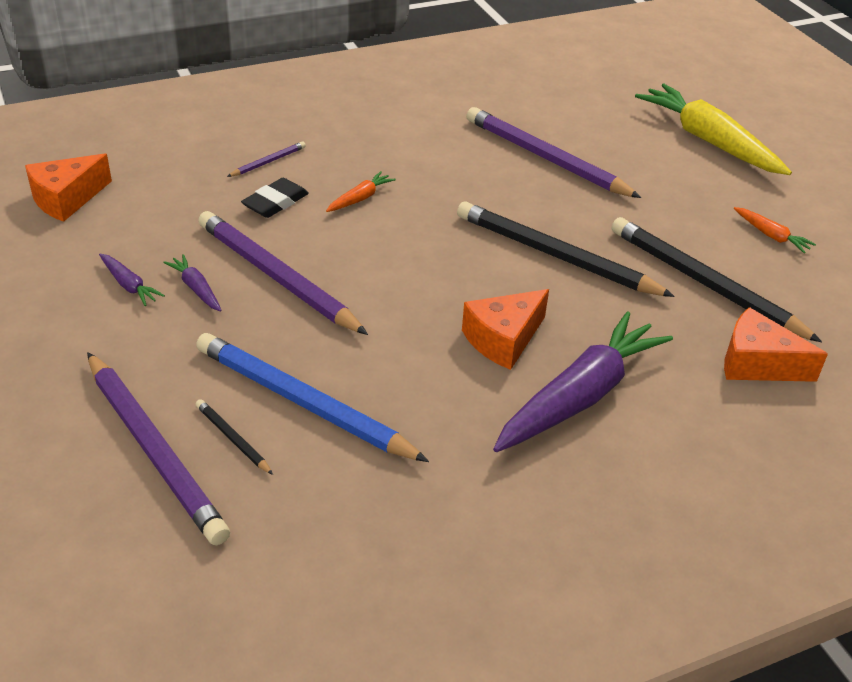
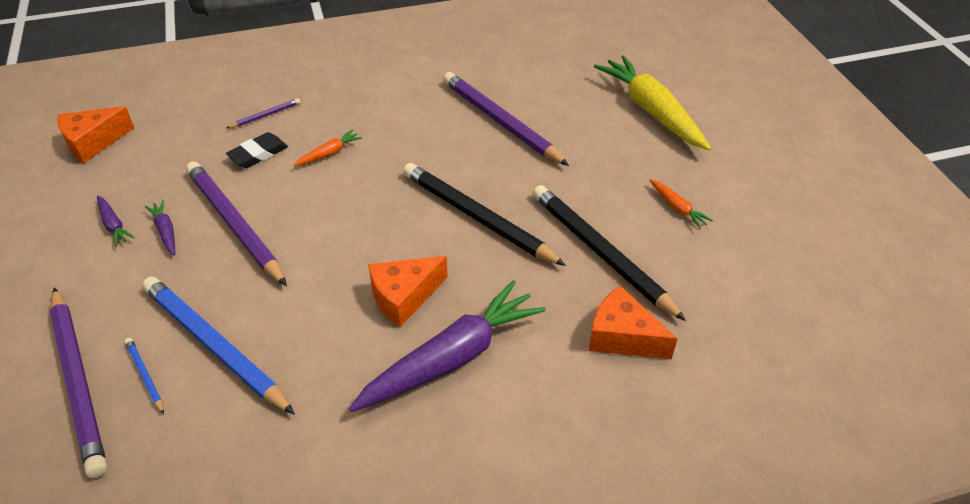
camera: 10 degrees right, 5 degrees up
(232, 438) = (145, 376): black pencil -> blue pencil

